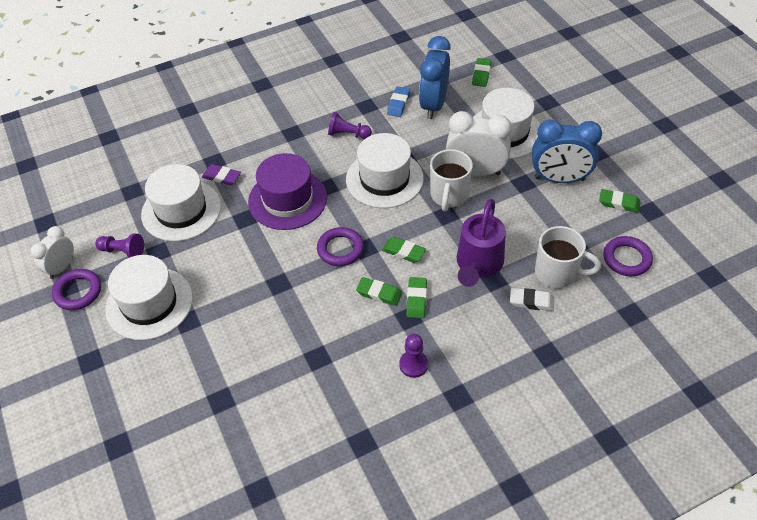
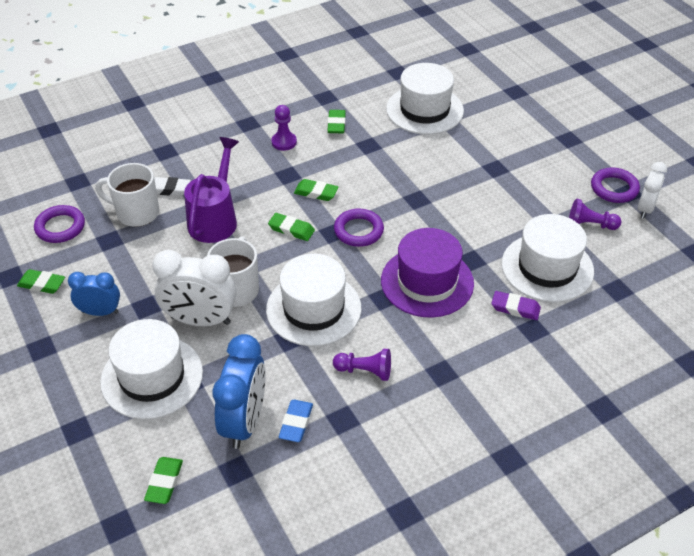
camera: 175 degrees right, 5 degrees down
(149, 303) = (538, 181): white hat -> white hat (424, 110)
(416, 299) = (279, 188): green eraser -> green eraser (336, 124)
(559, 179) = (100, 312): blue clock -> blue clock, size x0.61

